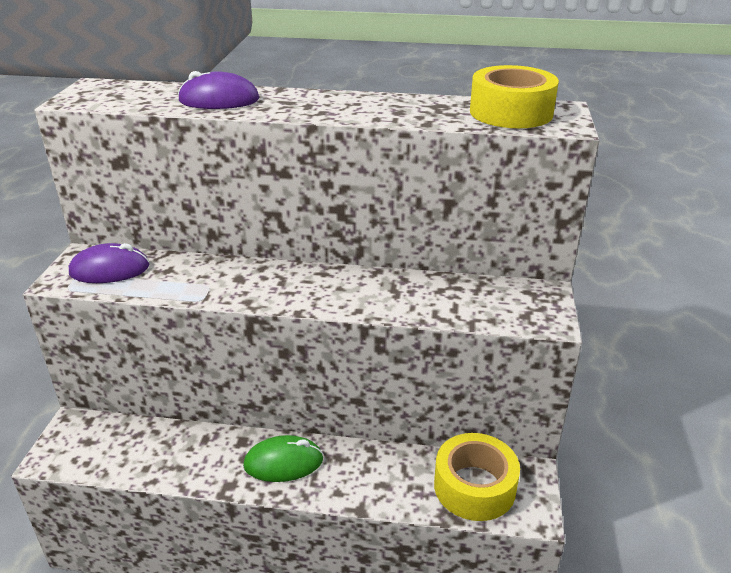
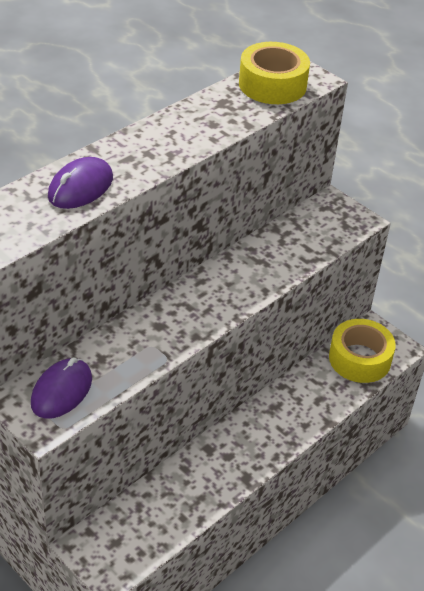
camera: 55 degrees left, 10 degrees up
(283, 462) = (252, 437): green mouse -> none

